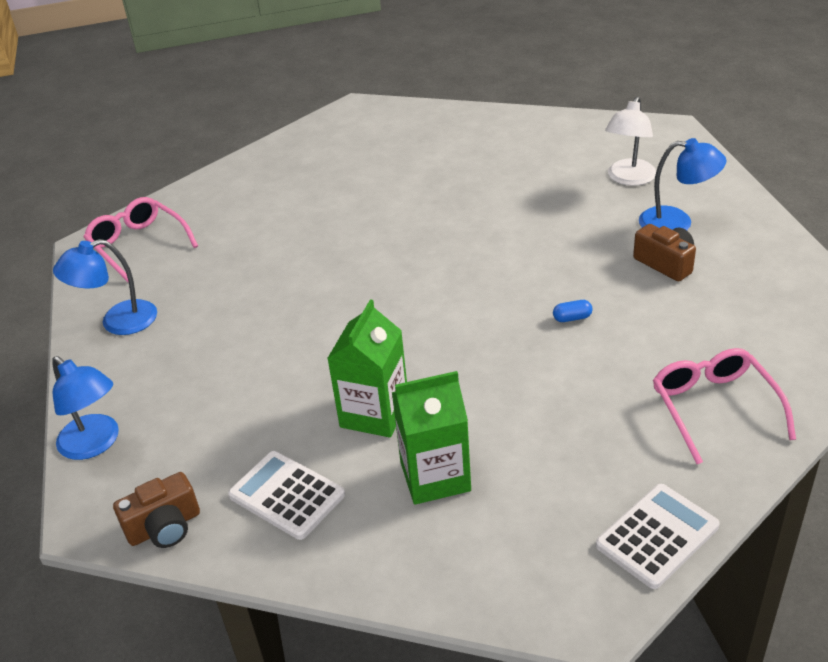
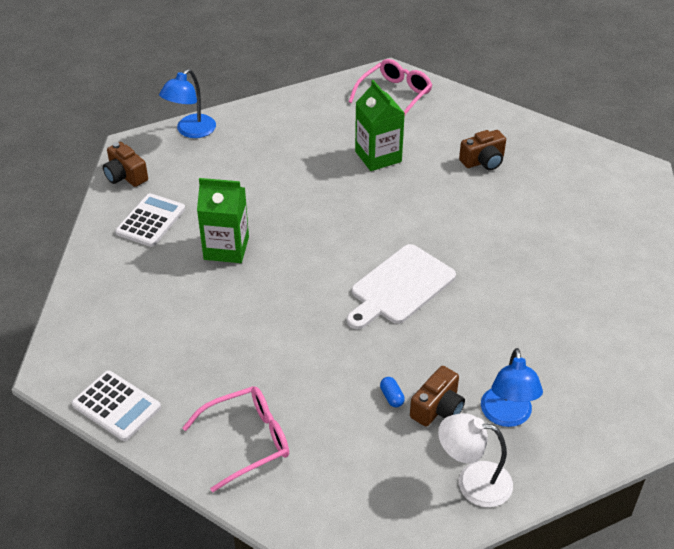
camera: 75 degrees right, 5 degrees up
(118, 322) = (306, 109): blue lamp -> none
(298, 195) = (483, 161): none -> brown camera
(435, 476) = (168, 286): green carton -> green carton (378, 156)
(484, 272) = (399, 287): none -> white cutting board
(572, 318) = (347, 347): blue capsule -> blue capsule (391, 397)
(629, 179) = (576, 377): white lamp -> white lamp (473, 481)

